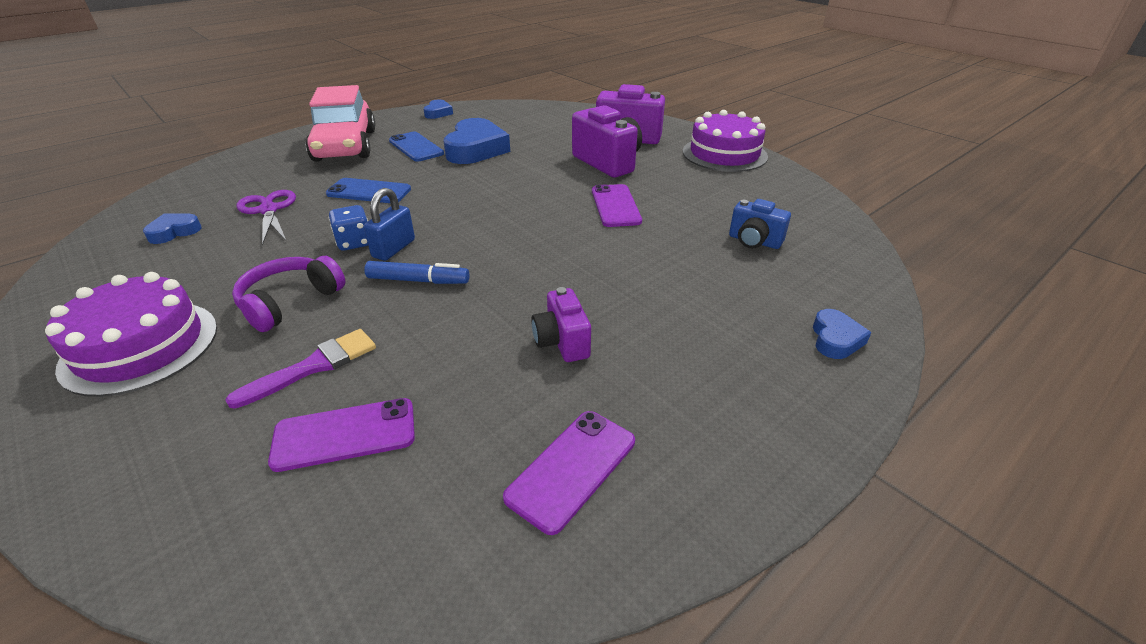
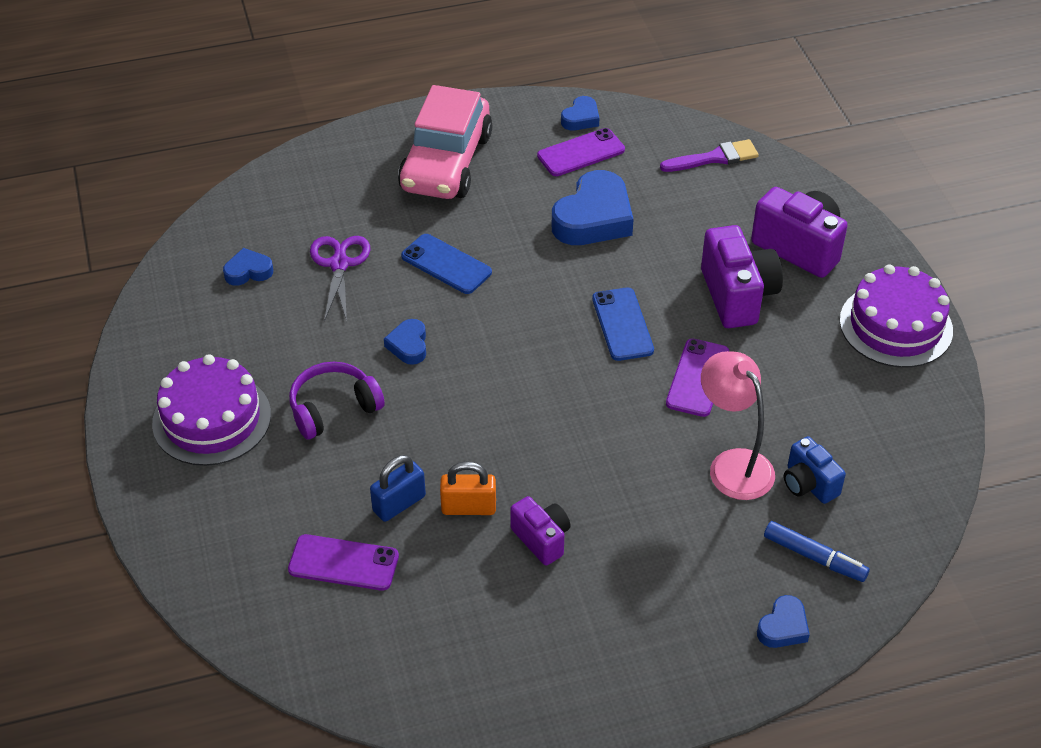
camera: 25 degrees right, 10 degrees up
(313, 366) = (336, 490): purple brush -> purple brush (714, 158)
(354, 242) = (408, 345): blue dice -> blue heart
(394, 248) = (442, 367): blue padlock -> blue padlock (399, 504)
(416, 147) = (525, 191): blue phone -> blue phone (622, 324)
(418, 281) = (450, 420): blue marker -> blue marker (814, 557)
(471, 339) = (468, 507): none -> orange padlock
(562, 342) = (541, 539): purple camera -> purple camera turned 135 degrees clockwise
(572, 469) = (489, 653): purple phone -> purple phone (581, 153)
(686, 245) = (733, 464): none -> pink lamp

